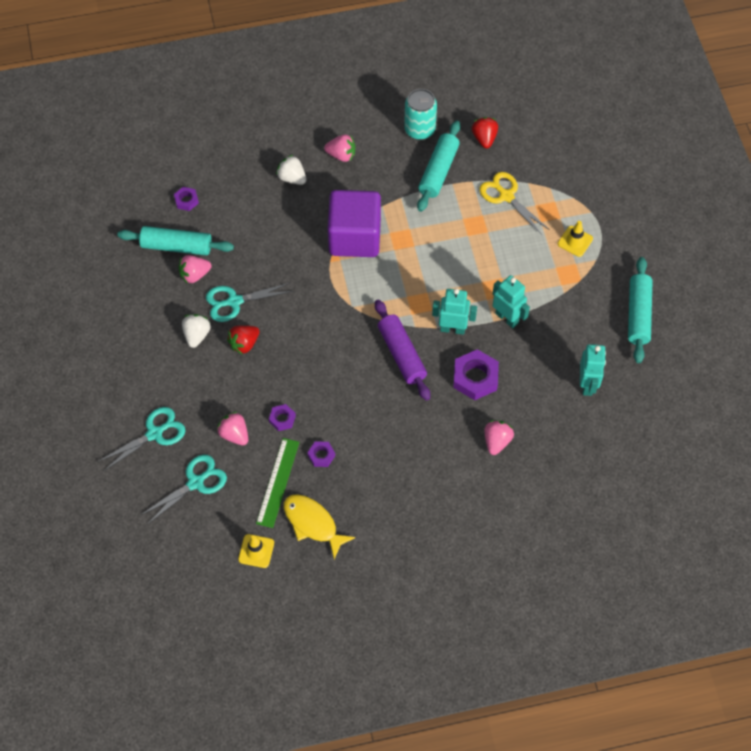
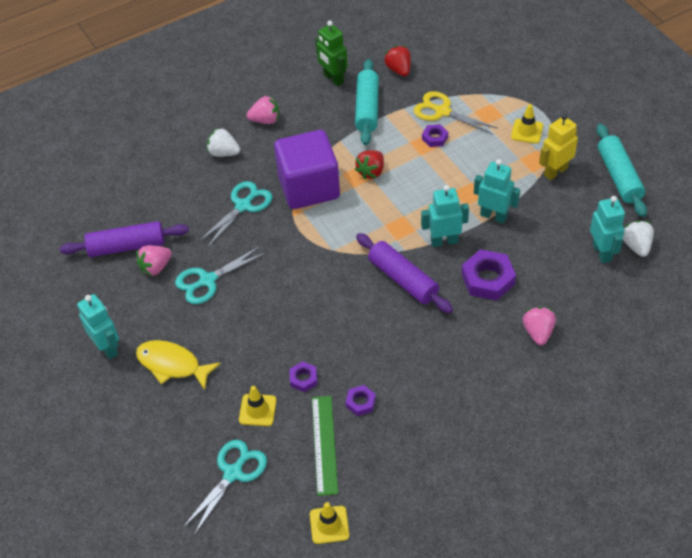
camera: 15 degrees left, 10 degrees down
(130, 338) = (107, 347): none -> turquoise robot
(154, 433) = (168, 436): turquoise scissors -> turquoise scissors (243, 206)
(176, 246) = (126, 246): turquoise rolling pin -> purple rolling pin
(186, 200) = (122, 202): purple nut -> purple nut (435, 138)
(196, 335) = (179, 324): white strawberry -> white strawberry (636, 246)
(234, 434) = (257, 410): pink strawberry -> yellow traffic cone
(244, 344) = (233, 317): red strawberry -> red strawberry (371, 172)
(313, 523) = (380, 475): yellow fish -> yellow fish (172, 365)
(419, 129) = (333, 79): turquoise can -> green robot
(582, 291) = (555, 171): none -> yellow robot

